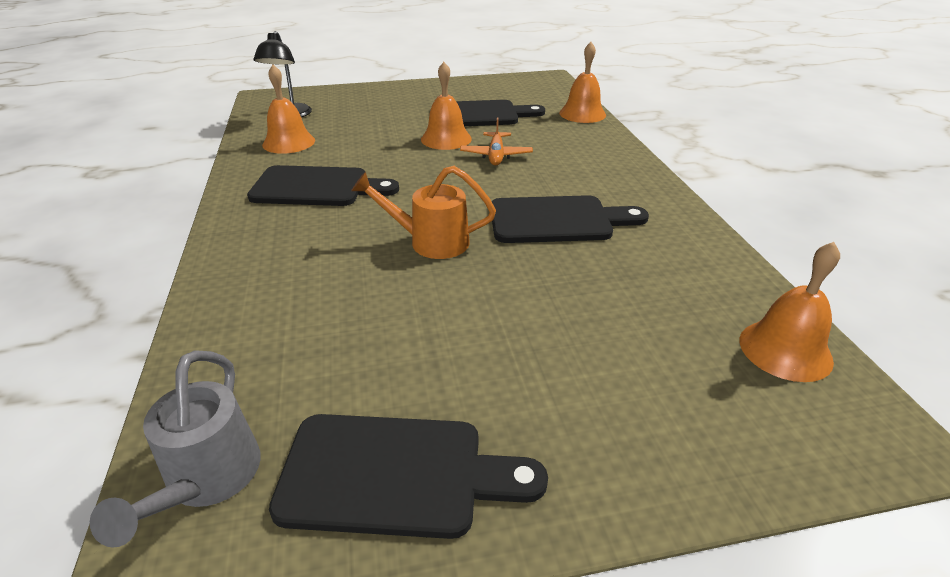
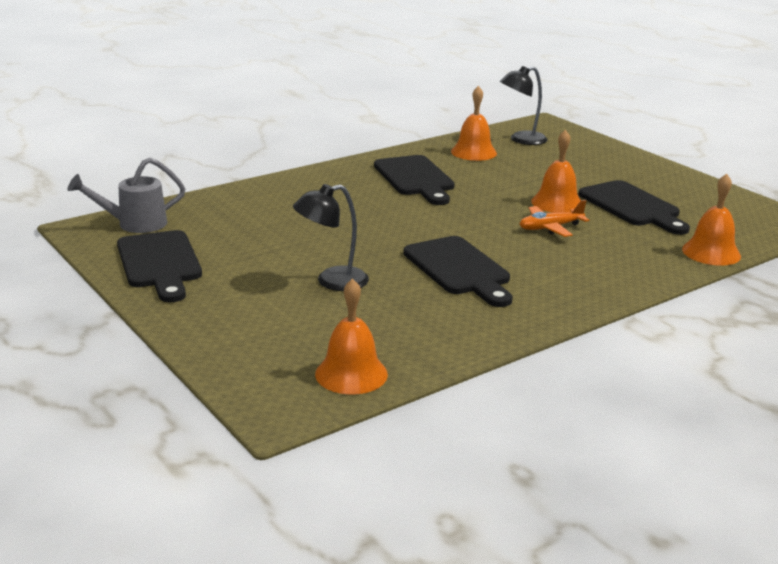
camera: 65 degrees right, 10 degrees down
(430, 242) = (379, 230): orange watering can -> none
(547, 308) = (332, 281): none -> black lamp

